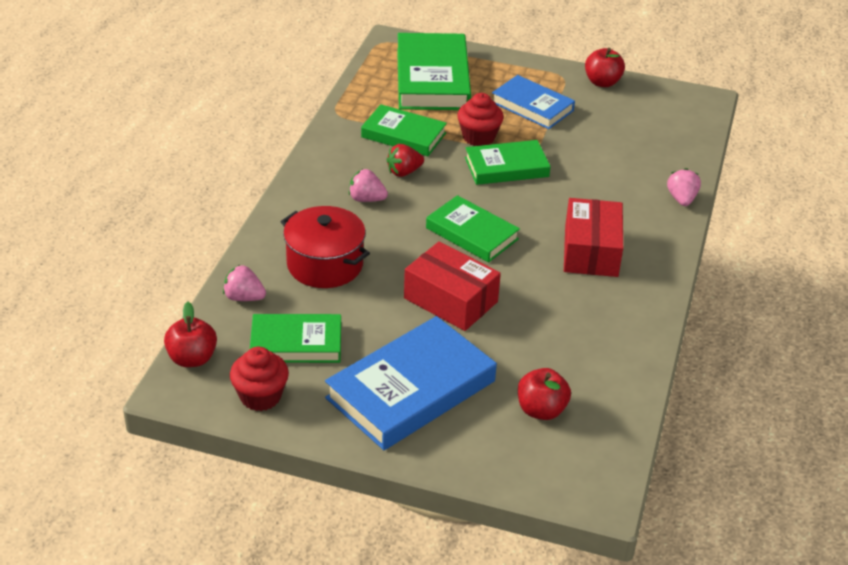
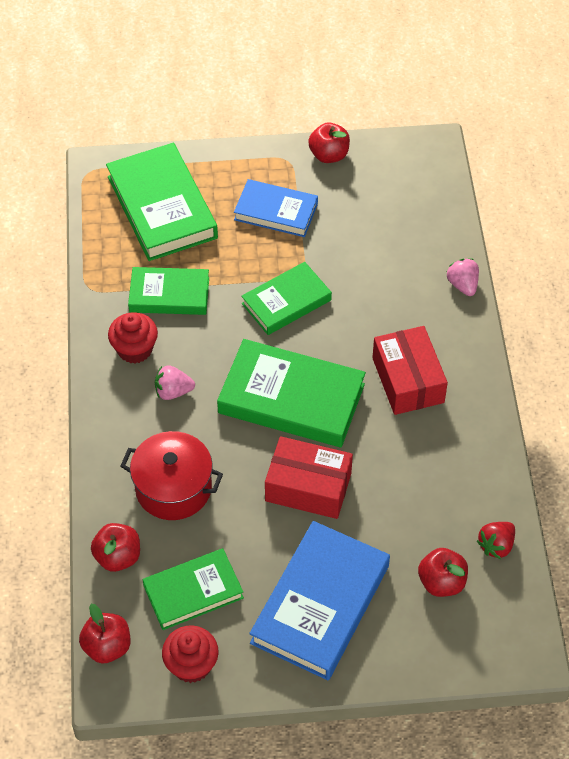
camera: 20 degrees left, 15 degrees up
(244, 297) = (118, 557): pink strawberry -> red apple
(404, 172) = (192, 343): red strawberry -> red strawberry (496, 545)
(472, 233) = (291, 398): green book -> green book, size x1.61
(478, 137) = (243, 271): red cupcake -> red cupcake (135, 349)

